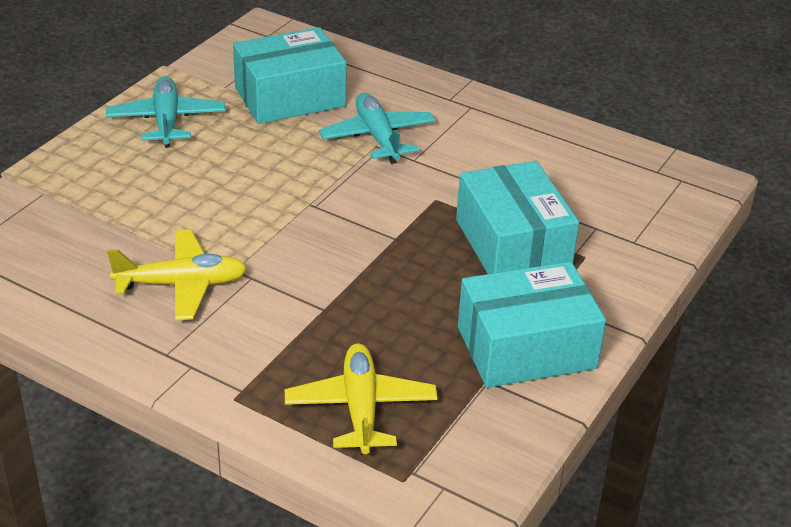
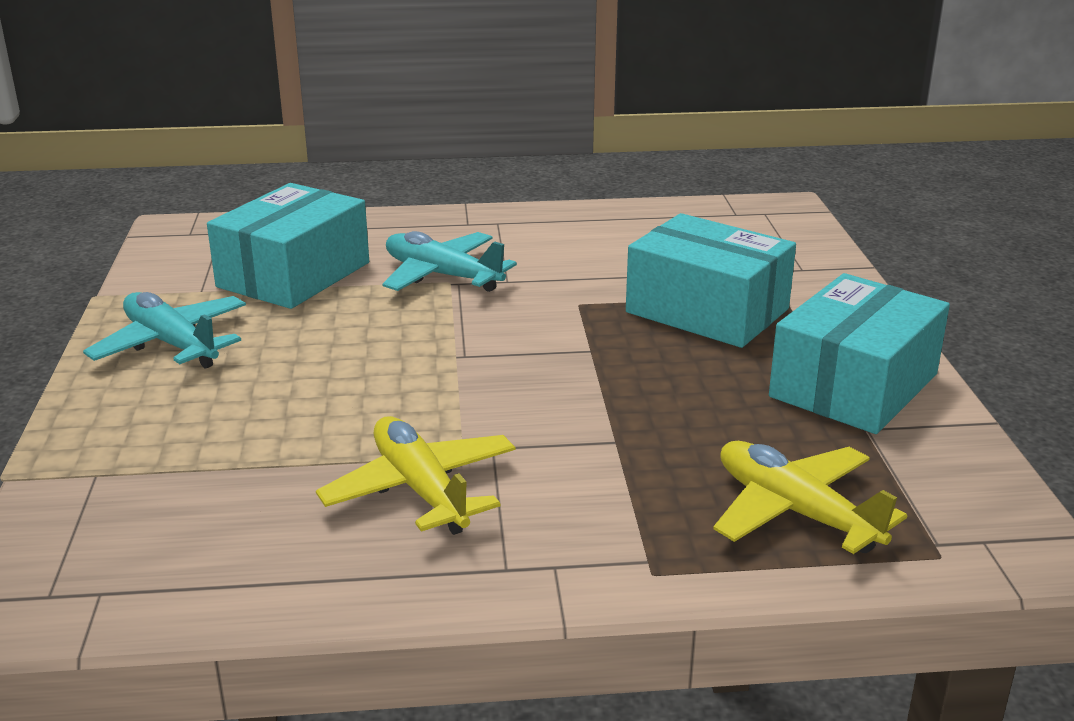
camera: 35 degrees left, 10 degrees down
(181, 284) = (421, 490): yellow plane -> yellow plane turned 75 degrees counterclockwise

